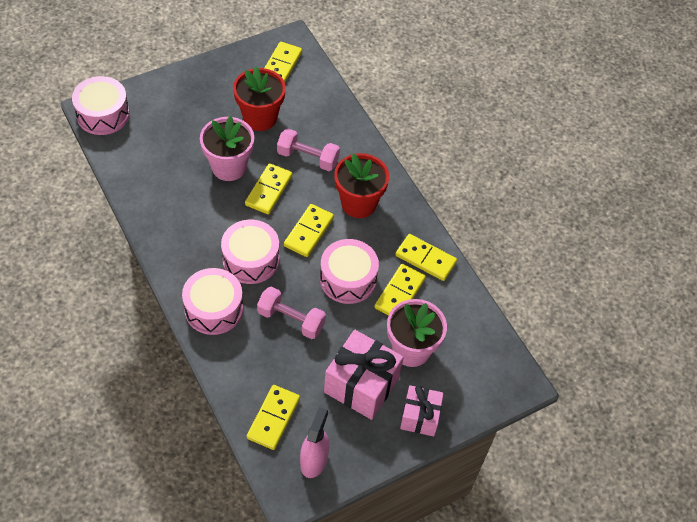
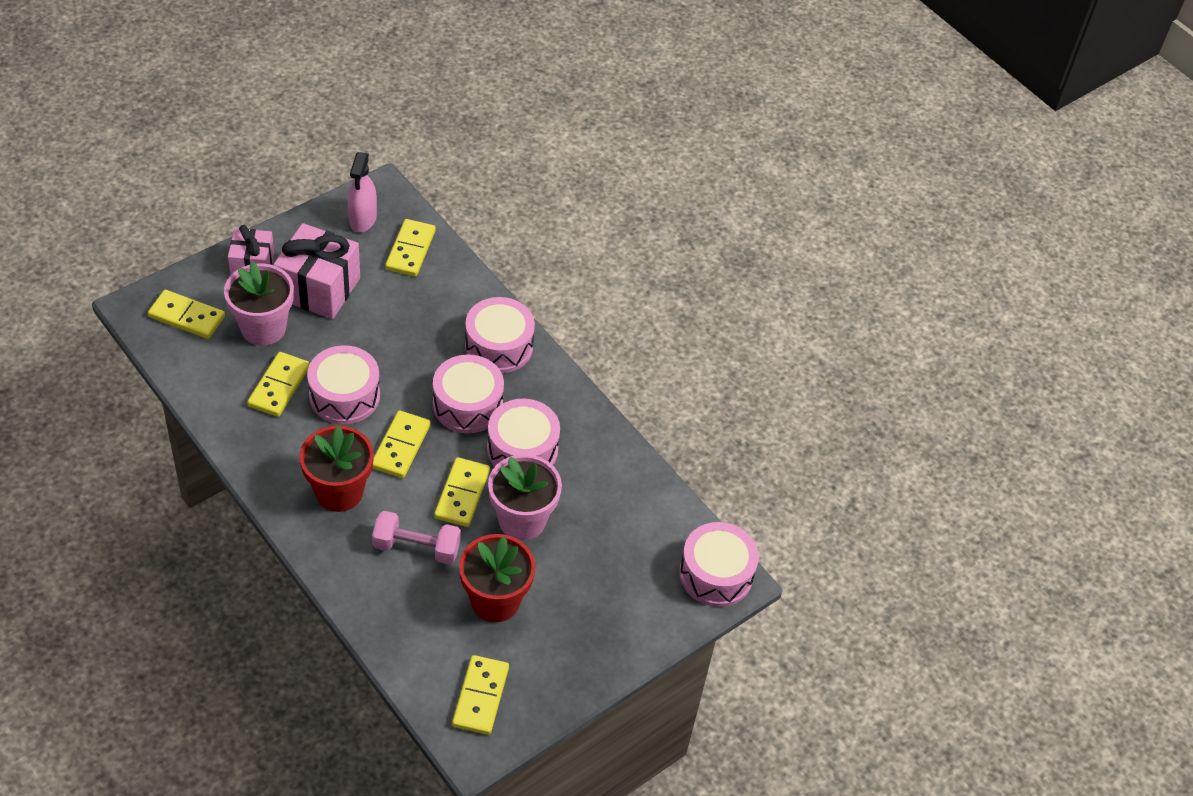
camera: 170 degrees right, 5 degrees down
(216, 218) = (522, 449): none -> pink drum
(291, 320) = (407, 344): pink dumbbell -> none
(425, 259) = (247, 430): yellow domino -> yellow domino (187, 316)

